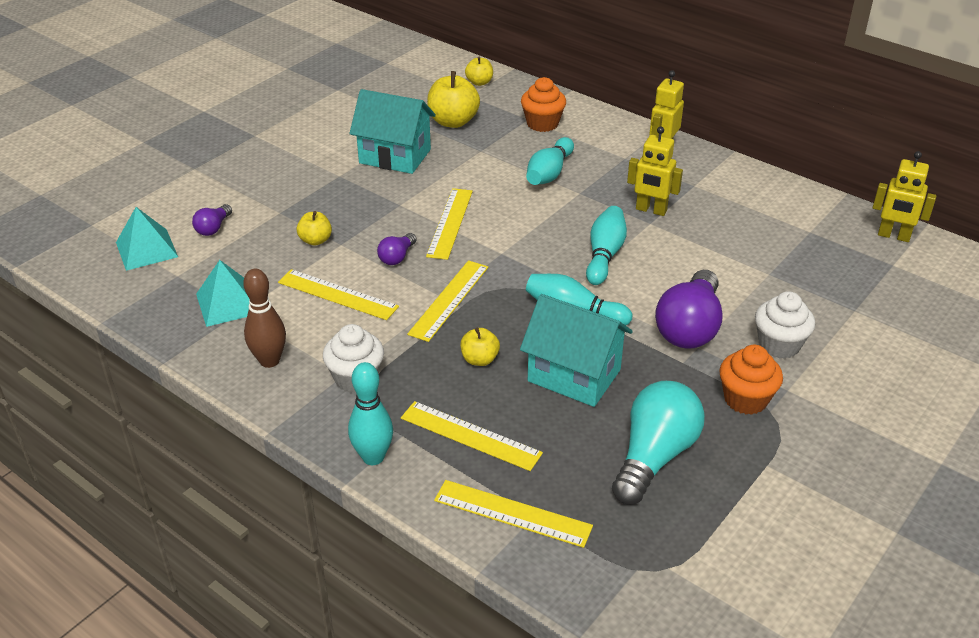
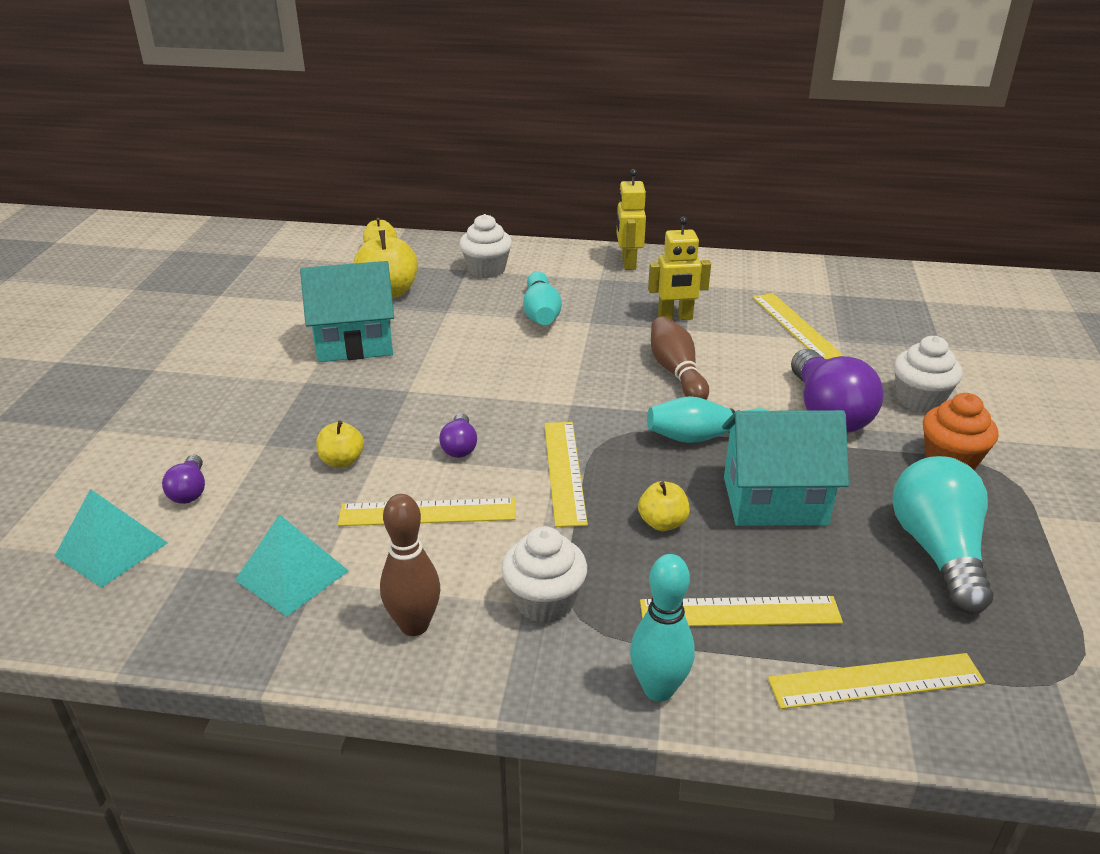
camera: 30 degrees left, 5 degrees down
(450, 223) = (485, 392): yellow ruler -> yellow ruler (795, 325)
(542, 124) = (486, 270): orange cupcake -> white cupcake
(604, 255) = (676, 372): turquoise bowling pin -> brown bowling pin
(893, 236) = (899, 278): yellow robot -> none

